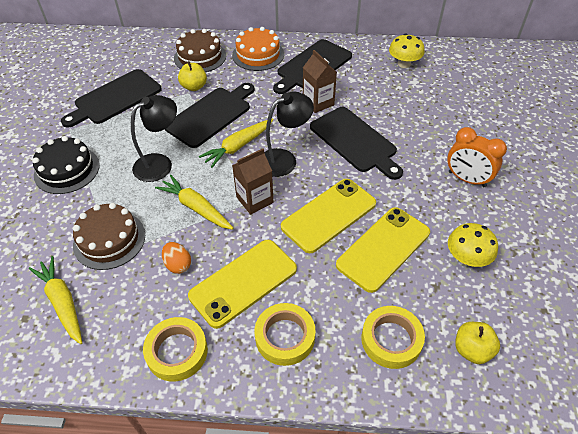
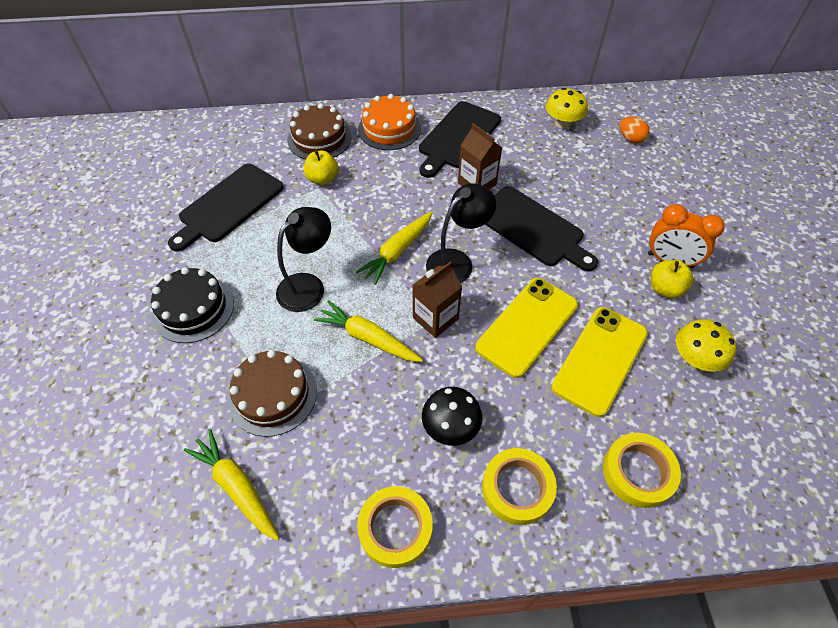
camera: 10 degrees left, 5 degrees up
(178, 265) = (366, 415): orange egg -> orange egg (630, 139)
(211, 115) = (353, 214): black cutting board -> none
(243, 282) = (450, 427): yellow phone -> black mushroom
(472, 350) = (729, 470): yellow apple -> yellow apple (664, 289)

